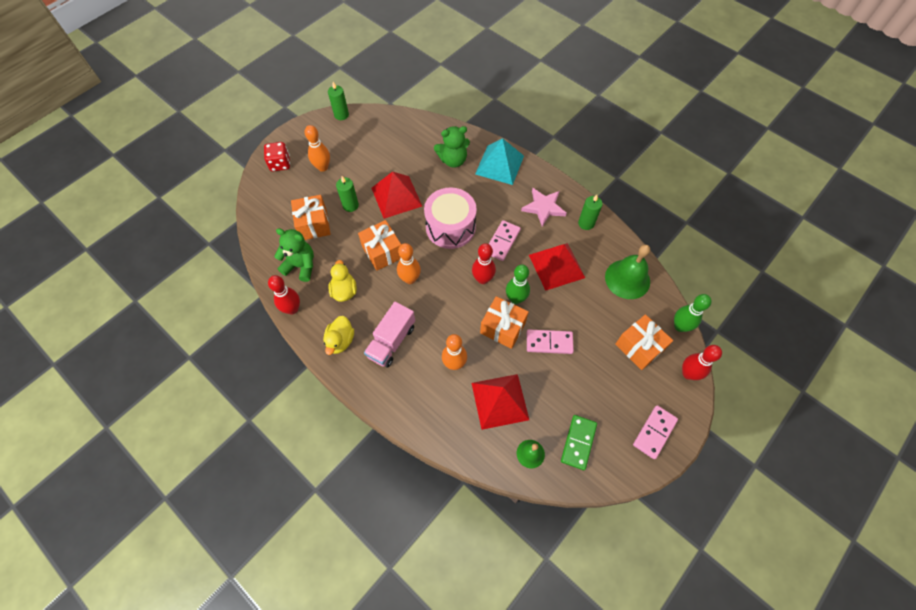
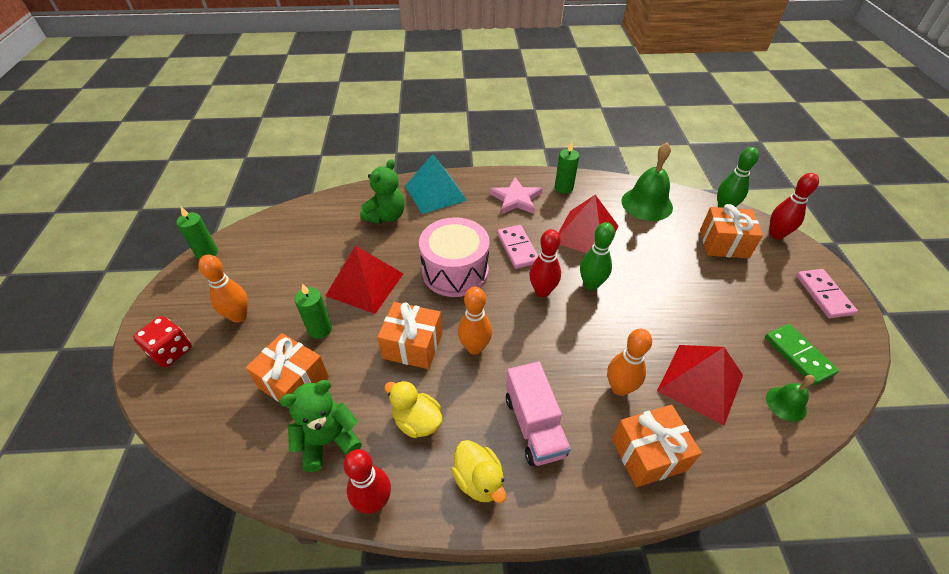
camera: 45 degrees left, 15 degrees down
(502, 328) = (614, 317): orange gift -> orange gift (648, 454)
(549, 342) = (664, 296): pink domino -> none

